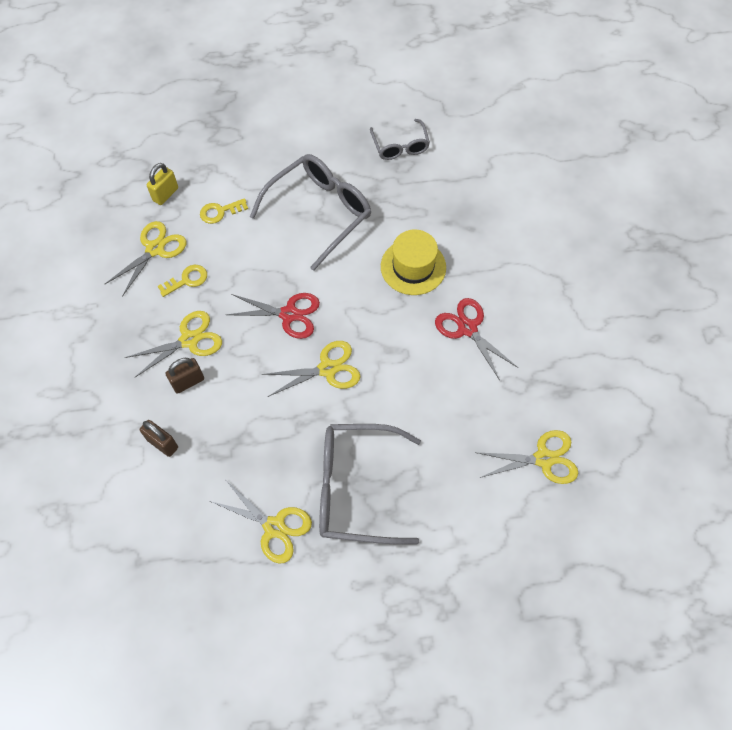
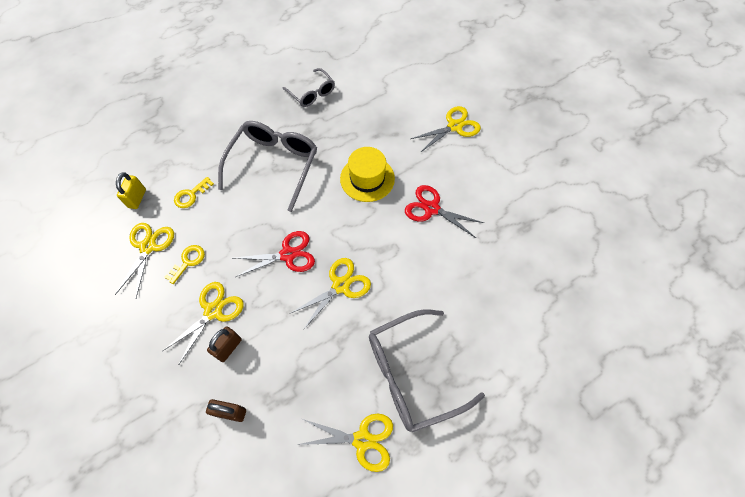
camera: 25 degrees left, 0 degrees up
(543, 459) = (538, 284): yellow scissors -> yellow scissors (454, 126)

